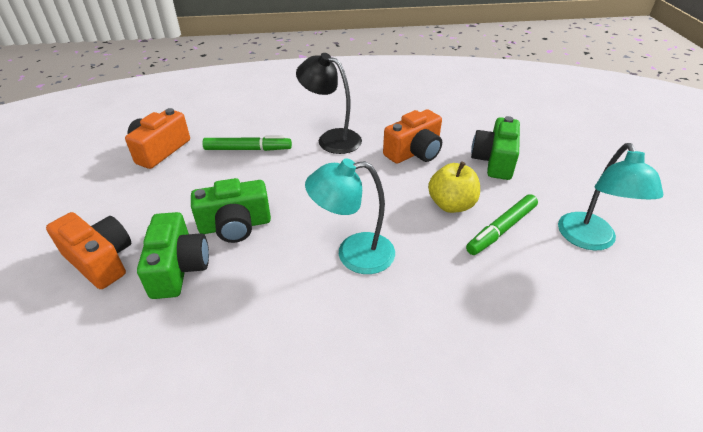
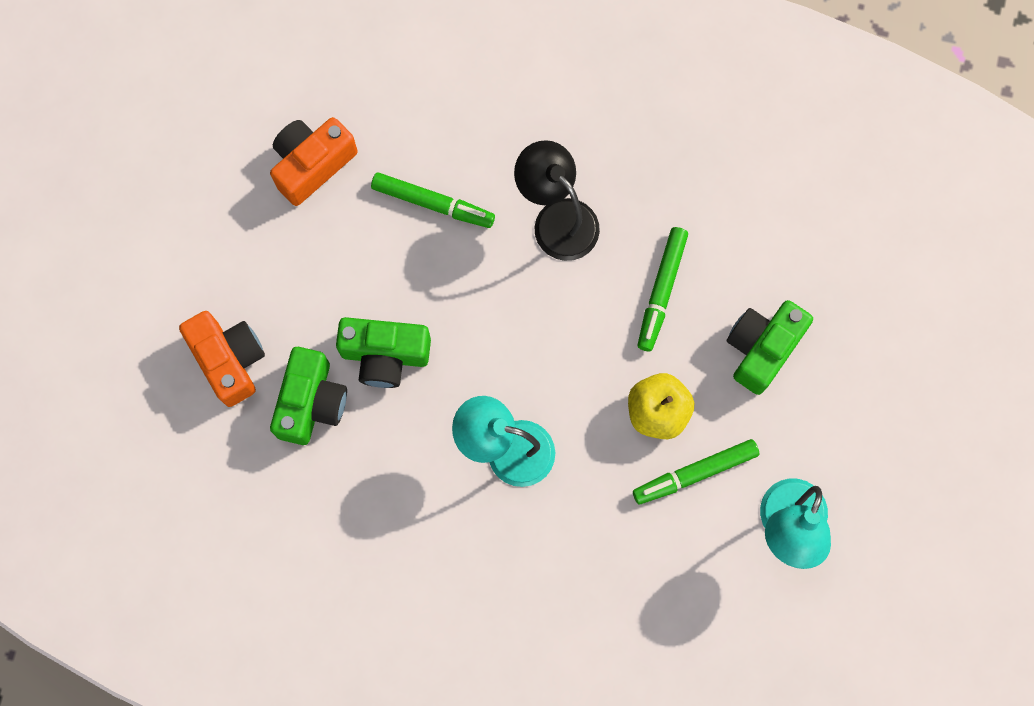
camera: 20 degrees right, 35 degrees up
(414, 152) = (661, 291): orange camera -> green marker

